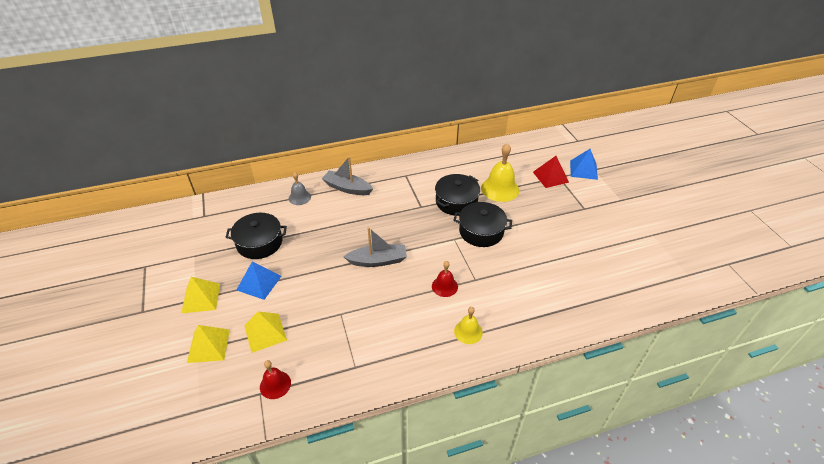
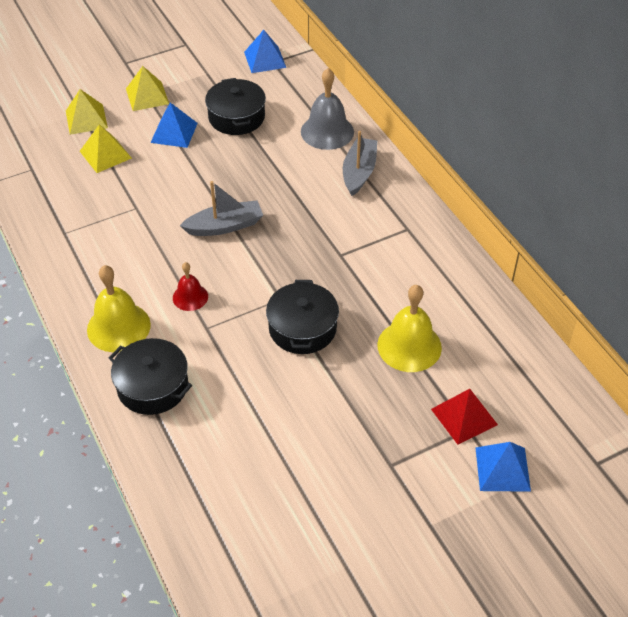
camera: 80 degrees right, 5 degrees up
(198, 220) = (265, 59): none -> blue pyramid
(275, 384) = (41, 177): red bell -> none
(299, 197) = (327, 131): grey bell -> grey bell, size x1.73
(378, 261) = (225, 226): grey boat -> grey boat turned 90 degrees counterclockwise
(456, 202) = (362, 294): black pot -> black pot (153, 386)
(468, 332) = (118, 327): yellow bell -> yellow bell, size x1.73

